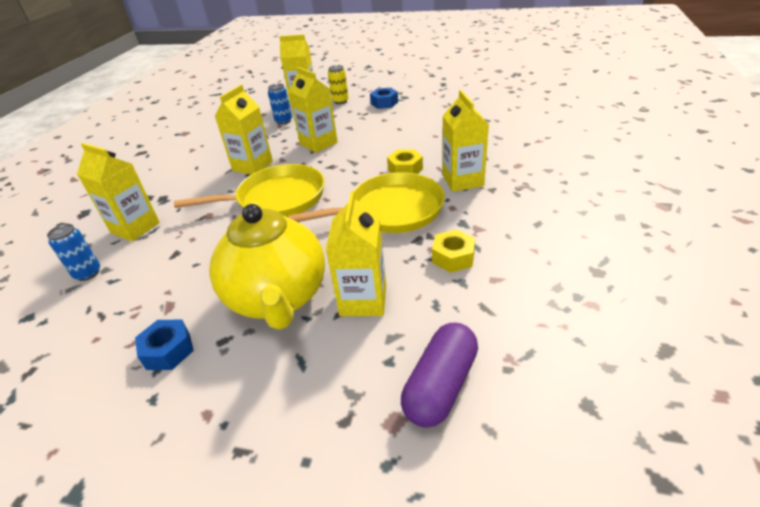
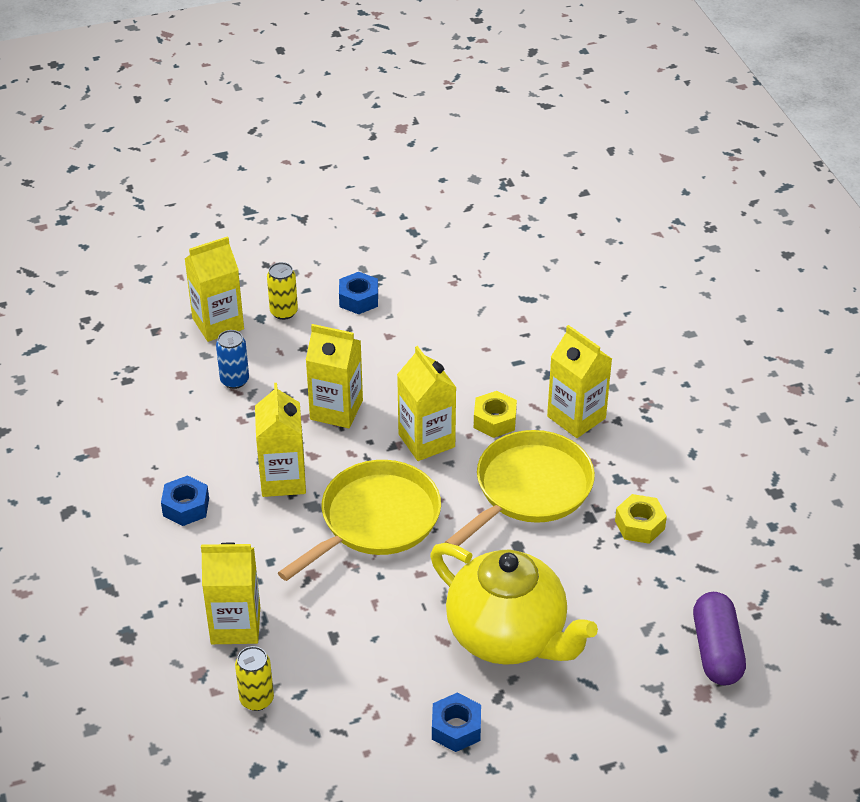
camera: 35 degrees left, 5 degrees up
(88, 273) = (256, 699): blue can -> yellow can
(191, 165) = (186, 507): none -> blue nut
(363, 300) = (592, 604): yellow carton -> yellow carton (426, 441)

